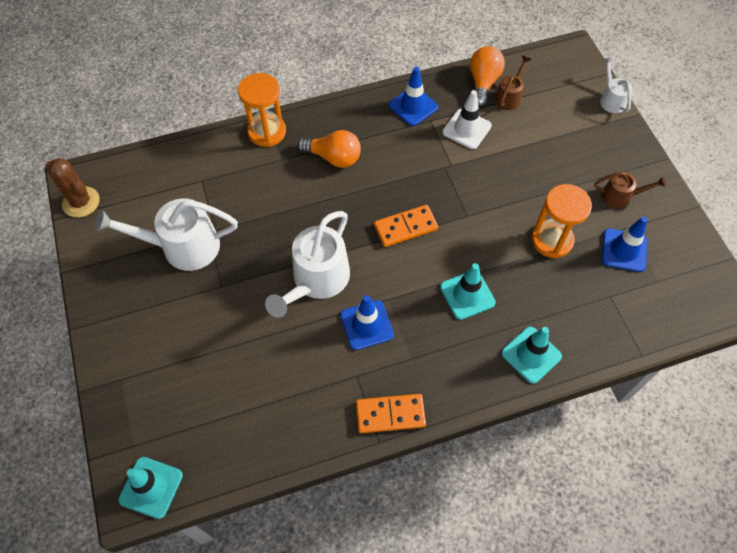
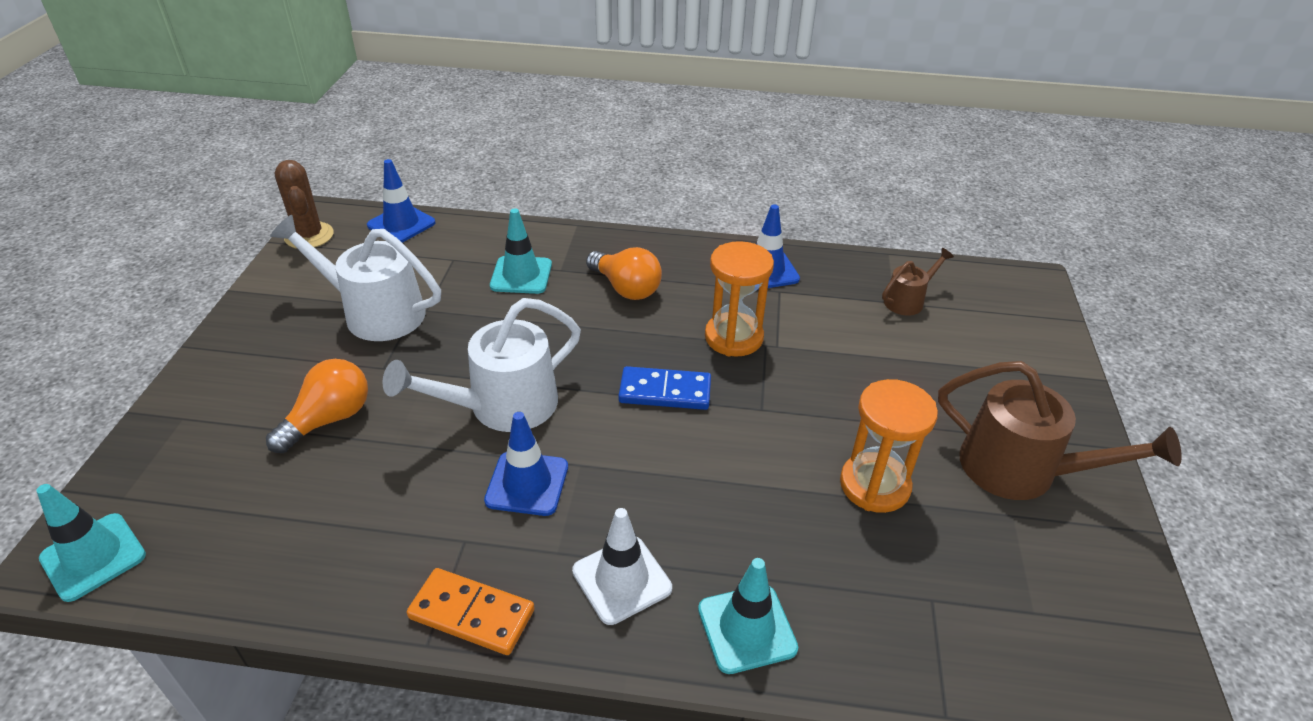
camera: 25 degrees right, 20 degrees down
(267, 132) = (565, 239): orange hourglass -> orange hourglass (733, 337)
(405, 227) = (665, 392): orange domino -> blue domino
(466, 129) = (824, 315): white traffic cone -> white traffic cone (622, 579)
(467, 295) = (698, 504): turquoise traffic cone -> turquoise traffic cone (521, 275)
(483, 83) = (878, 275): orange light bulb -> orange light bulb (329, 419)
(611, 99) = (1065, 349): white watering can -> none
(620, 196) = (1021, 470): brown watering can -> brown watering can, size x1.90
(624, 250) = (991, 544): blue traffic cone -> blue traffic cone (401, 224)

